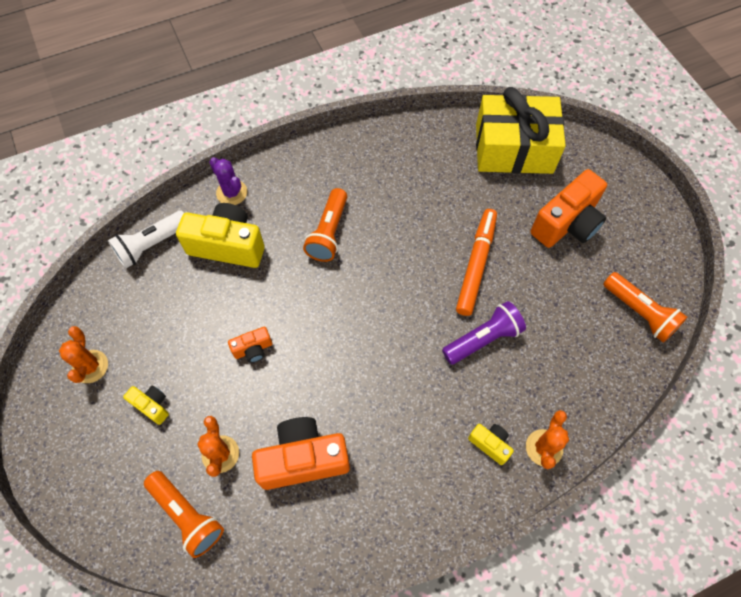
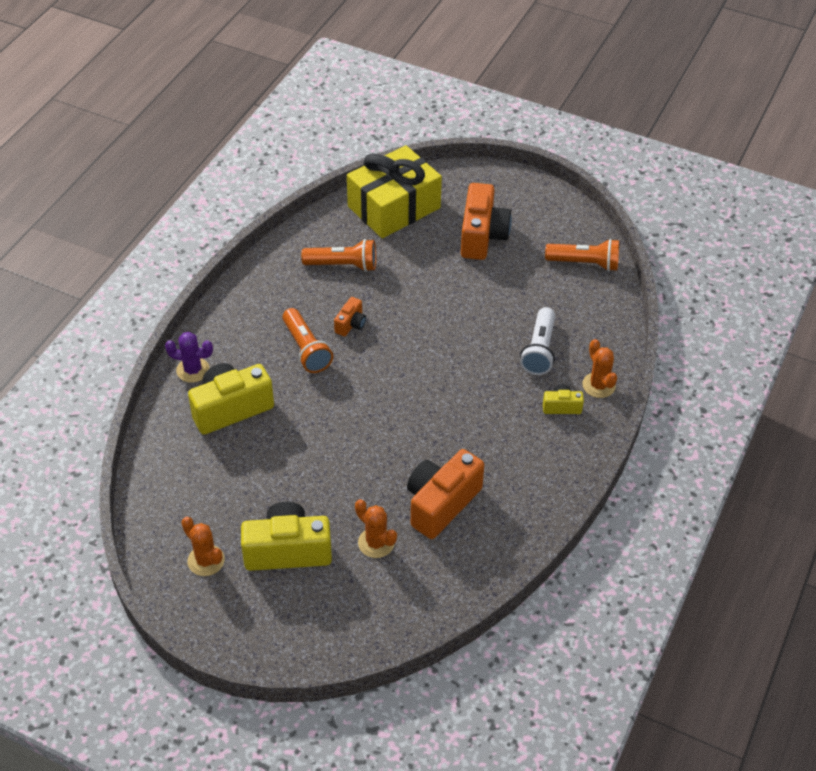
camera: 40 degrees left, 15 degrees down
(152, 245) = (163, 448): white flashlight -> white flashlight (539, 350)
(152, 405) = (288, 550): yellow camera -> yellow camera, size x2.06
(187, 515) = (392, 595): orange flashlight -> orange flashlight (343, 265)
(253, 349) = (329, 462): orange camera -> orange camera (351, 324)
(476, 265) = (442, 302): orange marker -> none
(483, 339) = (494, 346): purple flashlight -> none

